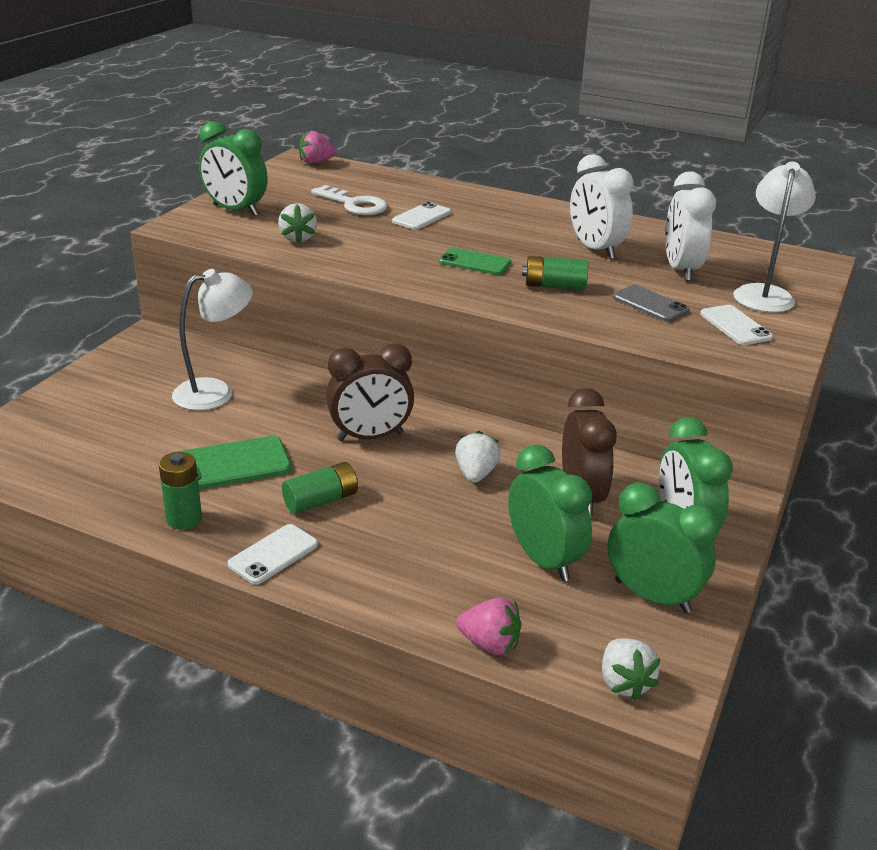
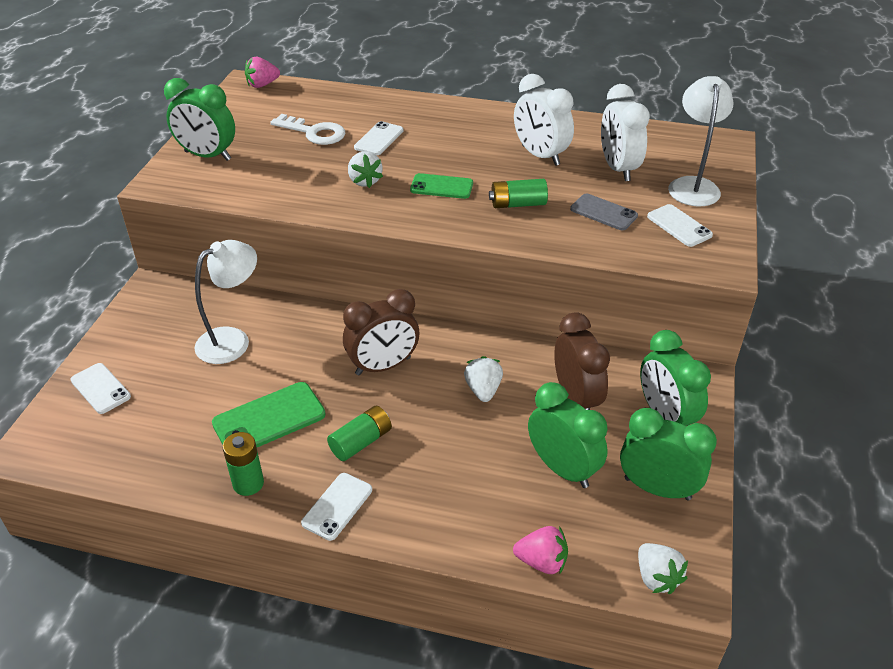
camera: 10 degrees left, 10 degrees up
(62, 414) = (100, 388): none -> white phone
(298, 238) = (276, 182): white strawberry -> white strawberry (364, 181)

